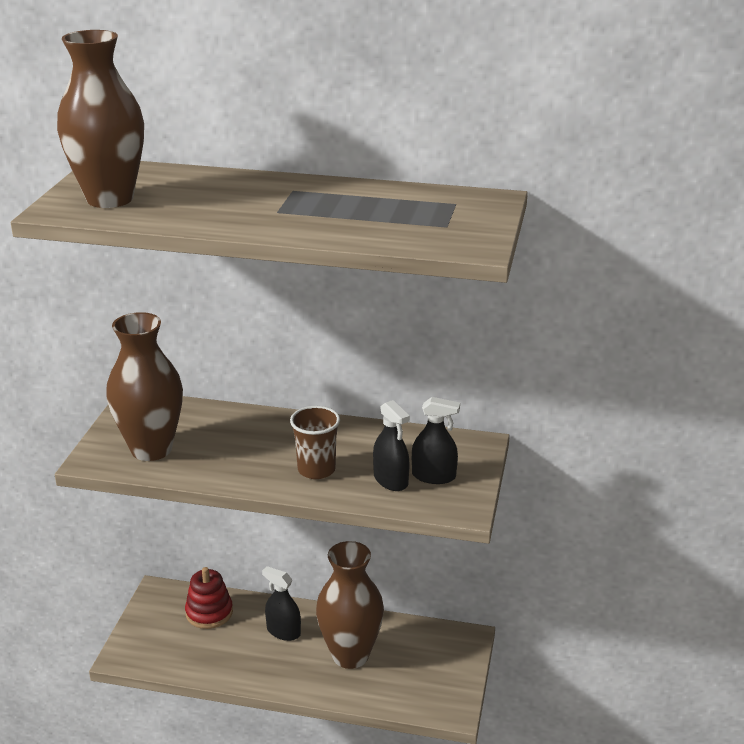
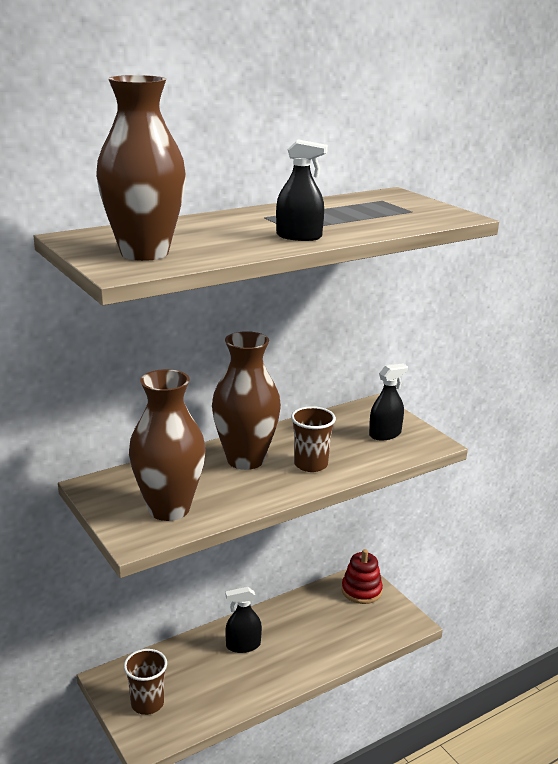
camera: 45 degrees left, 5 degrees down
(159, 628) = (147, 703): none -> brown cup
(209, 613) = (171, 667): red stacking toy -> red stacking toy (361, 591)
(350, 655) = (308, 631): brown vase -> brown vase (245, 460)
(390, 480) = (366, 448): black spray bottle -> black spray bottle (299, 236)

